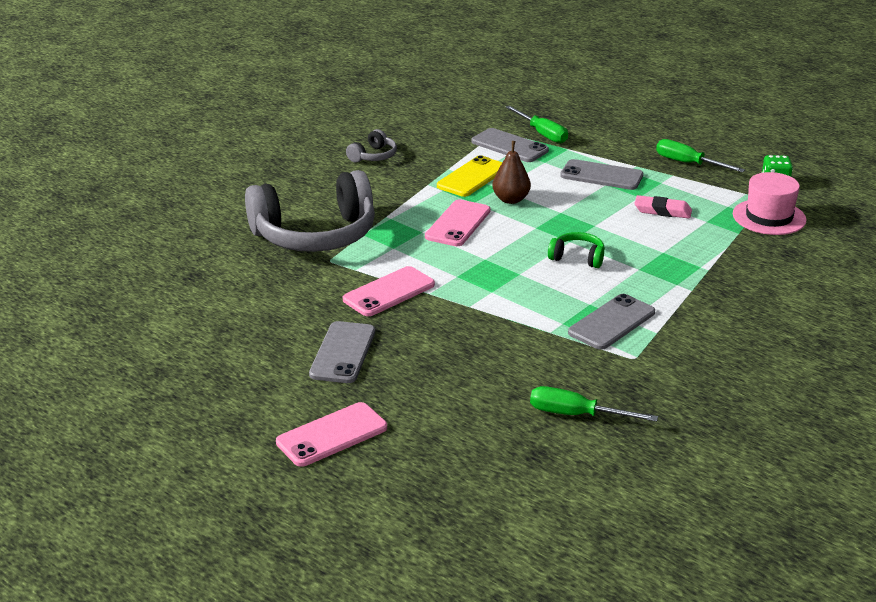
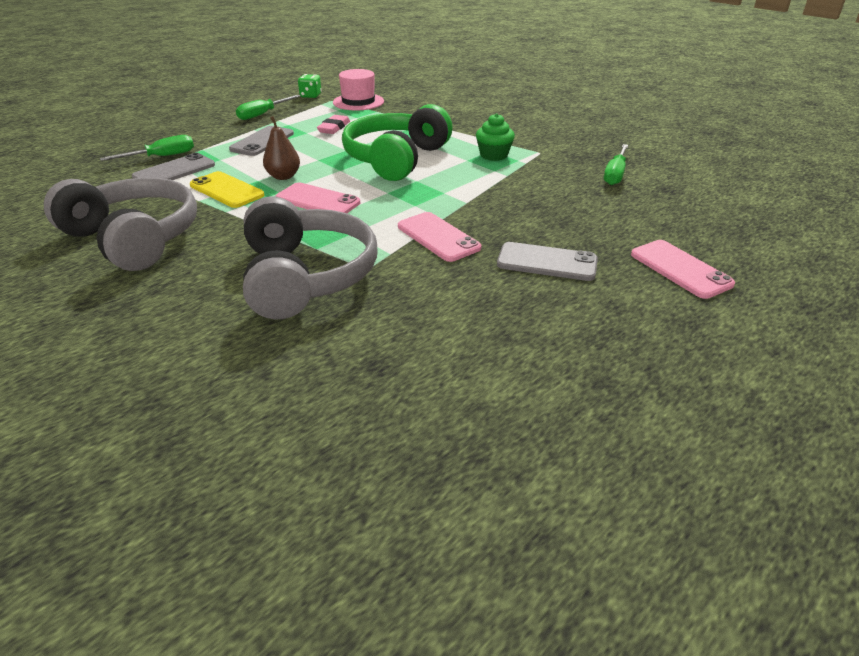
camera: 85 degrees left, 5 degrees up
(373, 156) = (134, 238): grey headphones -> grey headphones, size x2.37
(577, 258) = (396, 159): green headphones -> green headphones, size x2.37
(612, 322) = (493, 155): grey phone -> green cupcake

